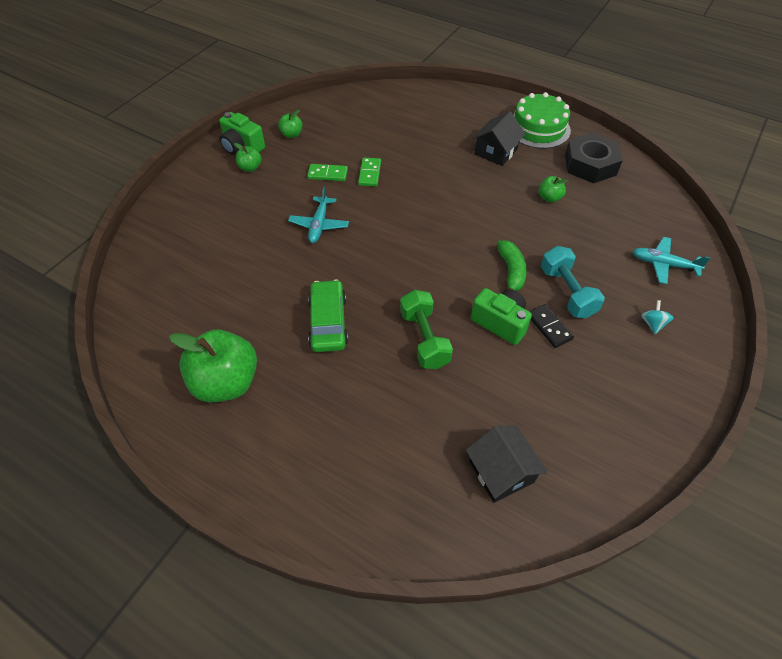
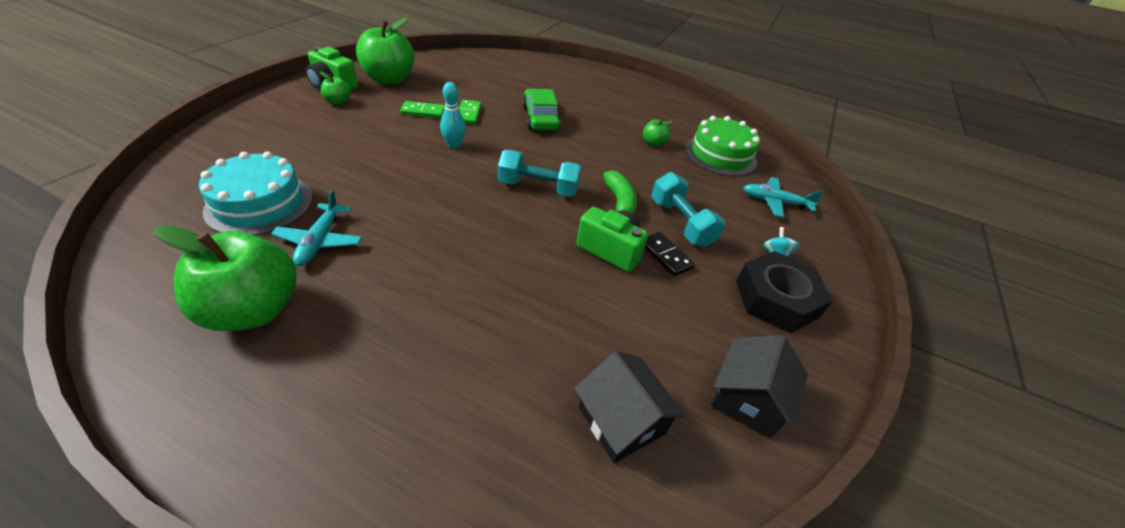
camera: 10 degrees left, 10 degrees down
(209, 286) = (260, 204): none -> turquoise cake
(291, 134) = (389, 79): green apple -> green apple, size x2.18
(319, 225) = (407, 153): turquoise plane -> turquoise plane (320, 241)
(328, 322) = (405, 244): green car -> green car (540, 118)
(359, 213) = (454, 145): none -> turquoise bowling pin
(424, 339) = (522, 264): green dumbbell -> none
(437, 258) = (538, 188): none -> turquoise dumbbell
(496, 152) = (598, 105): black house -> black house (747, 398)
(538, 128) = (637, 91): green cake -> green cake (720, 155)
(590, 164) = (689, 120): black nut -> black nut (776, 299)

